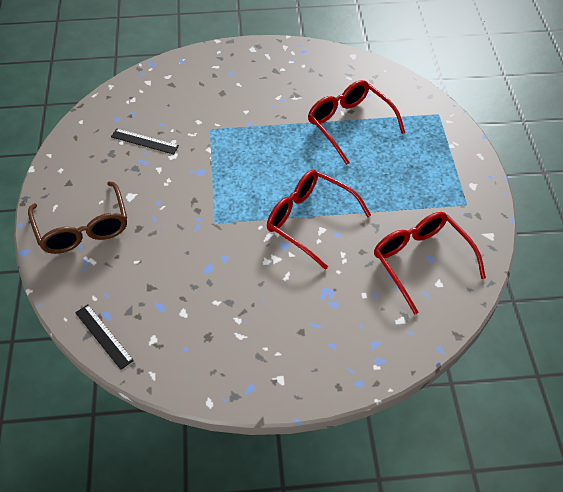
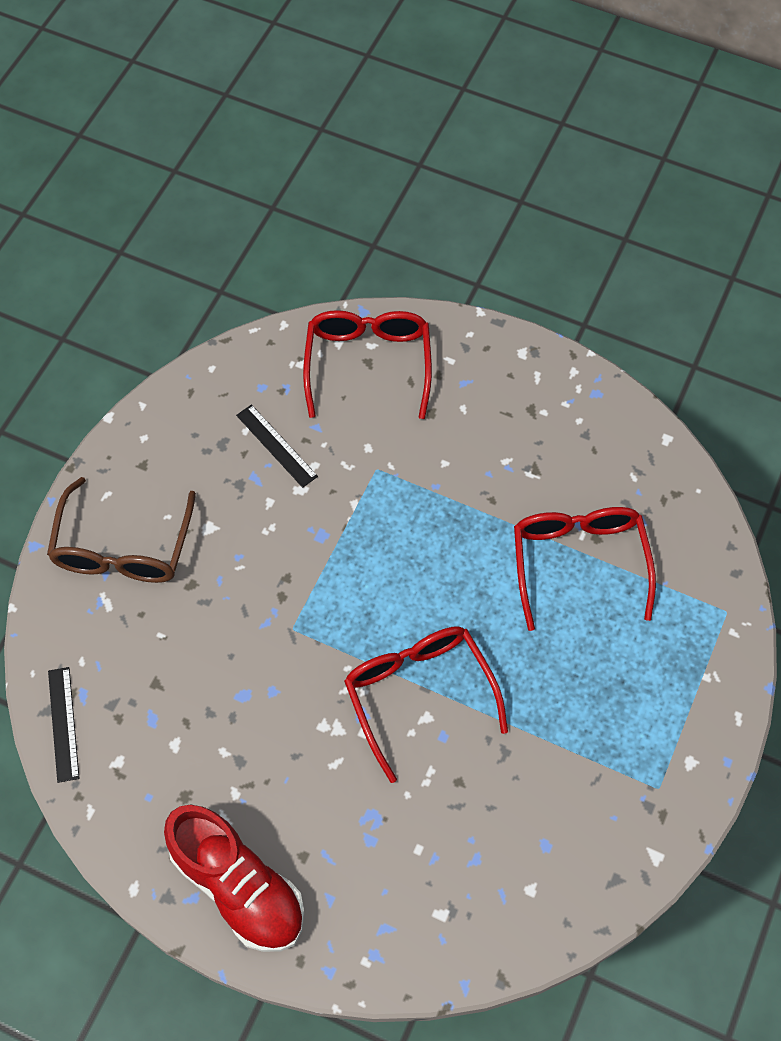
camera: 30 degrees right, 10 degrees up
(274, 367) = (238, 886): none -> red shoe
(421, 261) = (529, 842): red glasses -> red glasses (368, 364)

